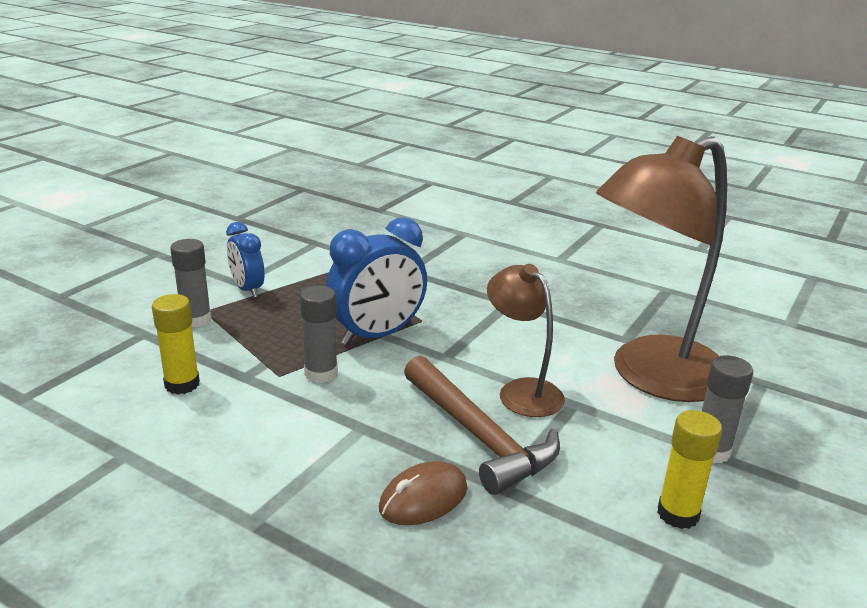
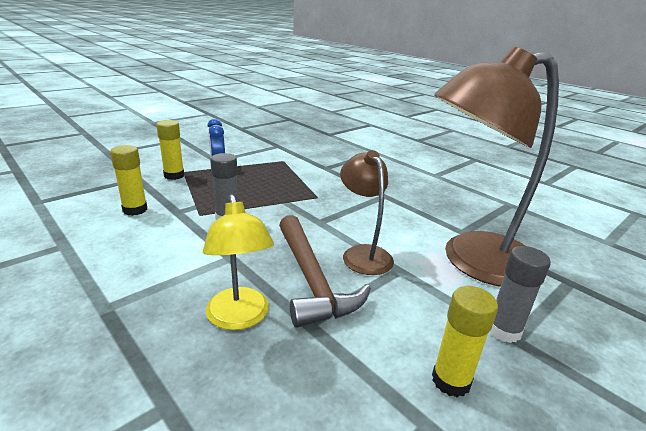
camera: 15 degrees right, 0 degrees up
(196, 320) = (174, 175): grey glue stick -> yellow glue stick
(377, 335) = (281, 201): blue clock -> none
(423, 498) = (239, 318): brown mouse -> yellow lamp

